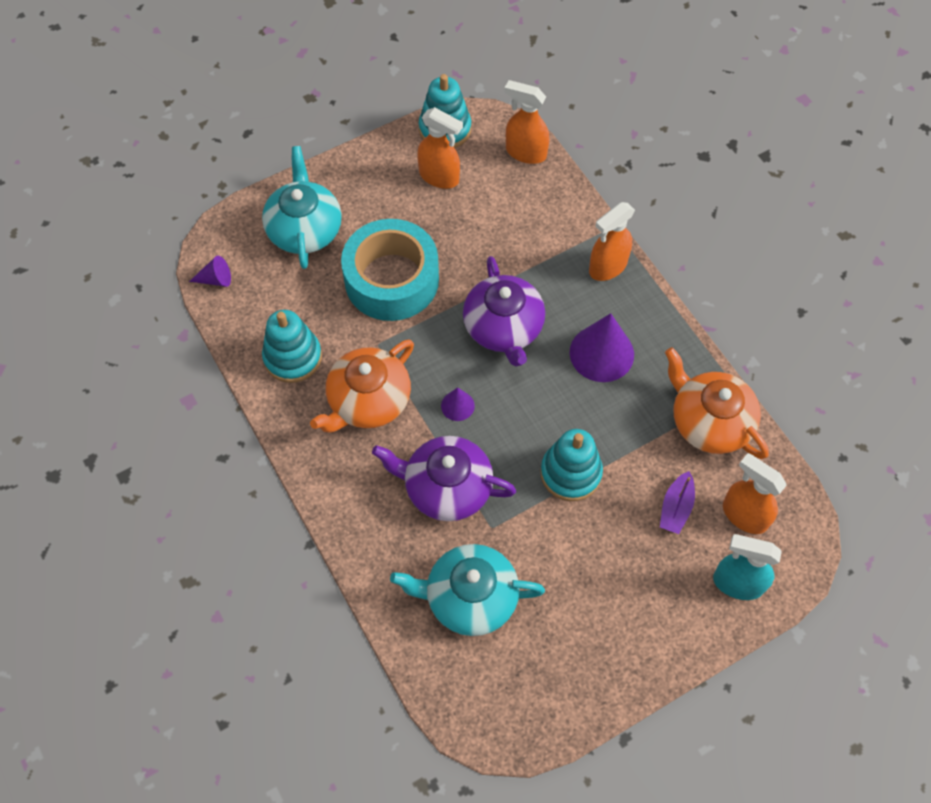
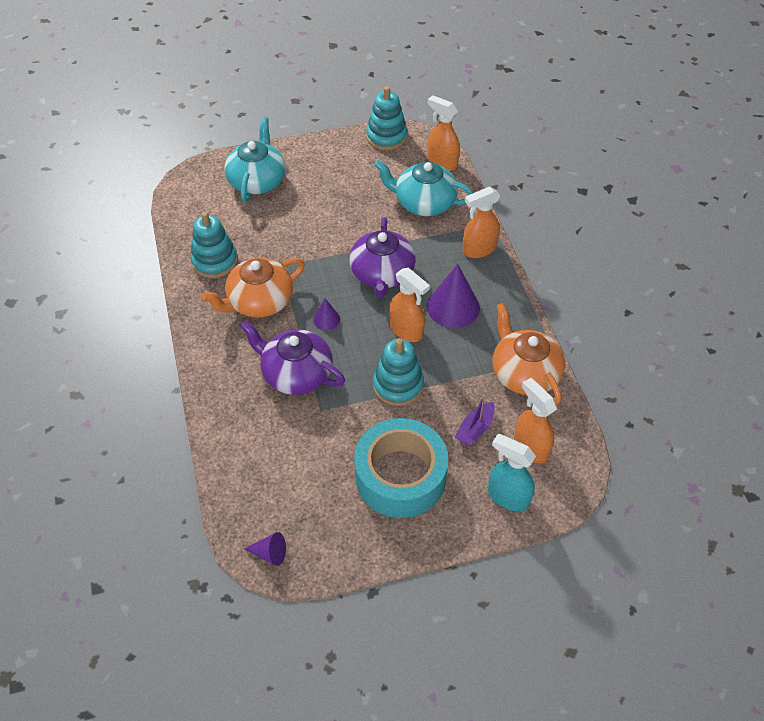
camera: 15 degrees right, 10 degrees down
(215, 279) = (179, 200): purple cone -> purple cone (269, 553)
(391, 280) = (309, 225): turquoise tape -> turquoise tape (400, 476)
(439, 177) = (370, 166): orange spray bottle -> orange spray bottle (407, 330)
(470, 597) = (284, 455): turquoise teapot -> turquoise teapot (424, 203)

